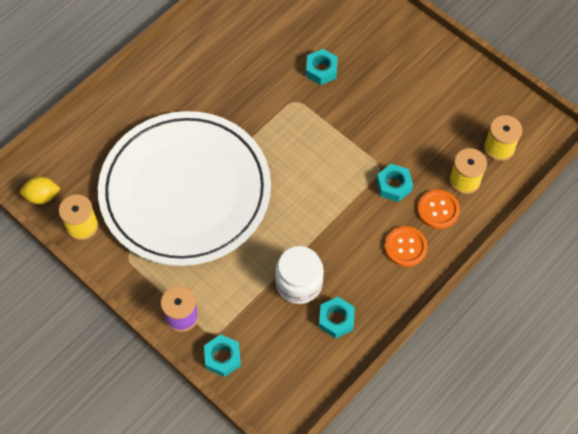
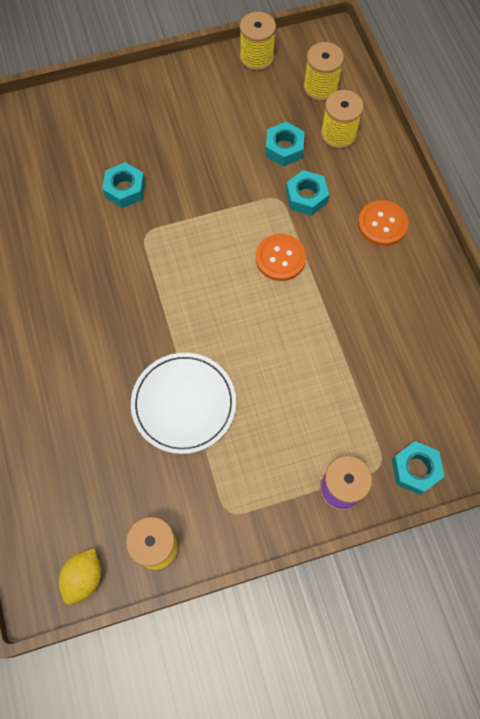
camera: 60 degrees left, 5 degrees up
(185, 191) = (184, 404): white plate -> white plate, size x0.46
(299, 283) = (367, 345): white jar -> none
(336, 319) = (429, 331): turquoise nut -> turquoise nut (284, 148)
(438, 210) = (357, 174): orange button -> orange button (280, 258)
(494, 91) = (256, 57): none -> yellow spool

